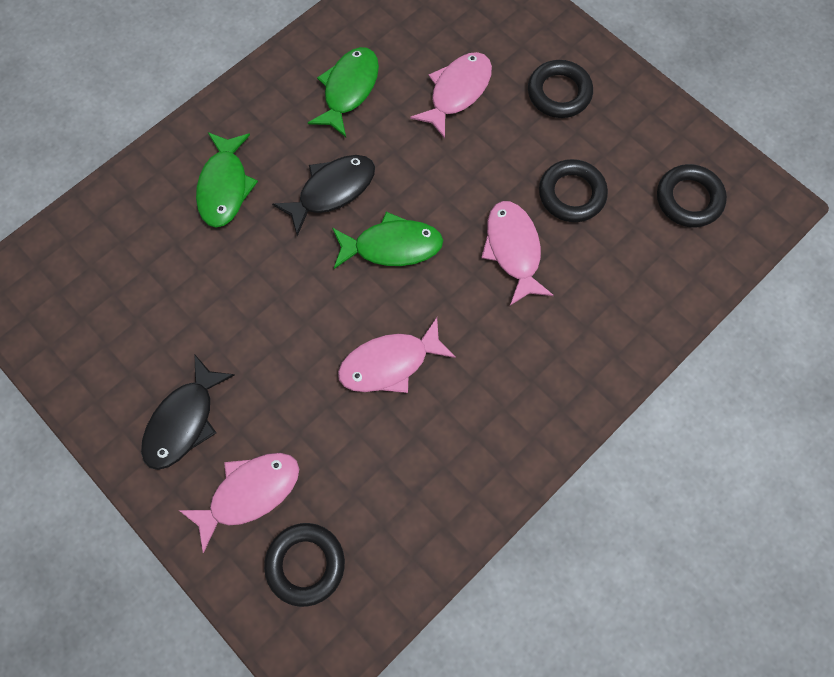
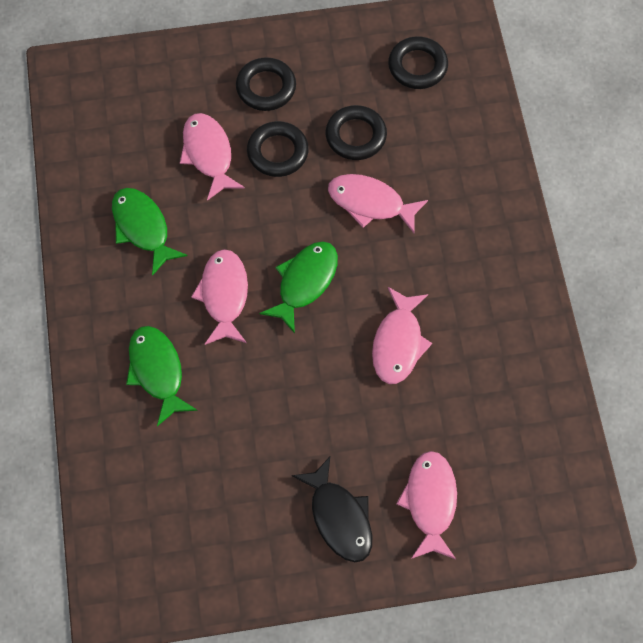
camera: 55 degrees left, 5 degrees down
(225, 187) = (157, 371): green fish -> green fish turned 150 degrees counterclockwise
(305, 564) = (510, 494): black ring -> black ring (277, 152)
(332, 191) = (224, 295): black fish -> pink fish

